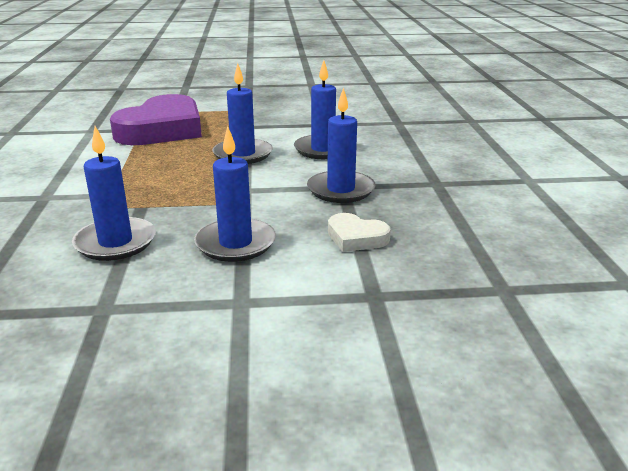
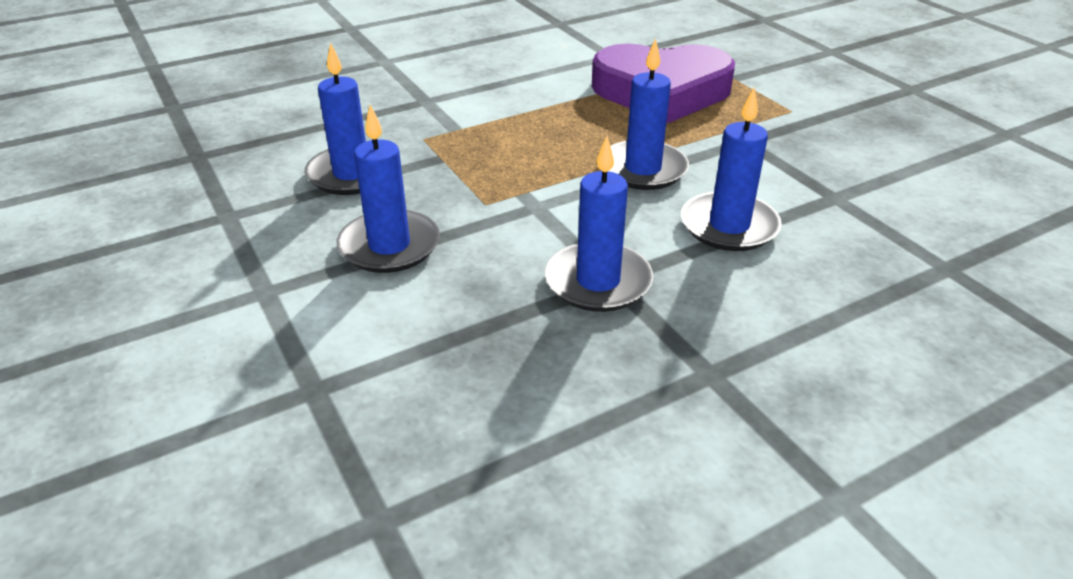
camera: 65 degrees right, 10 degrees up
(356, 238) = (457, 334): white heart -> none

